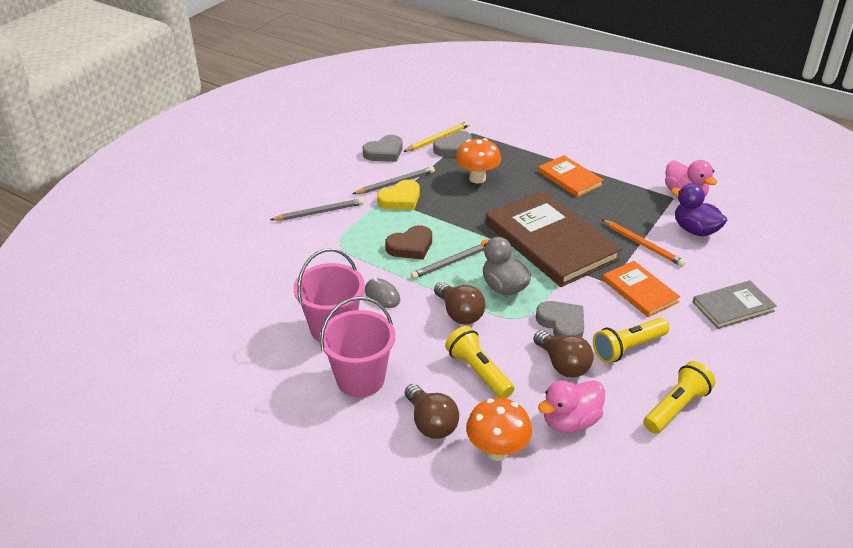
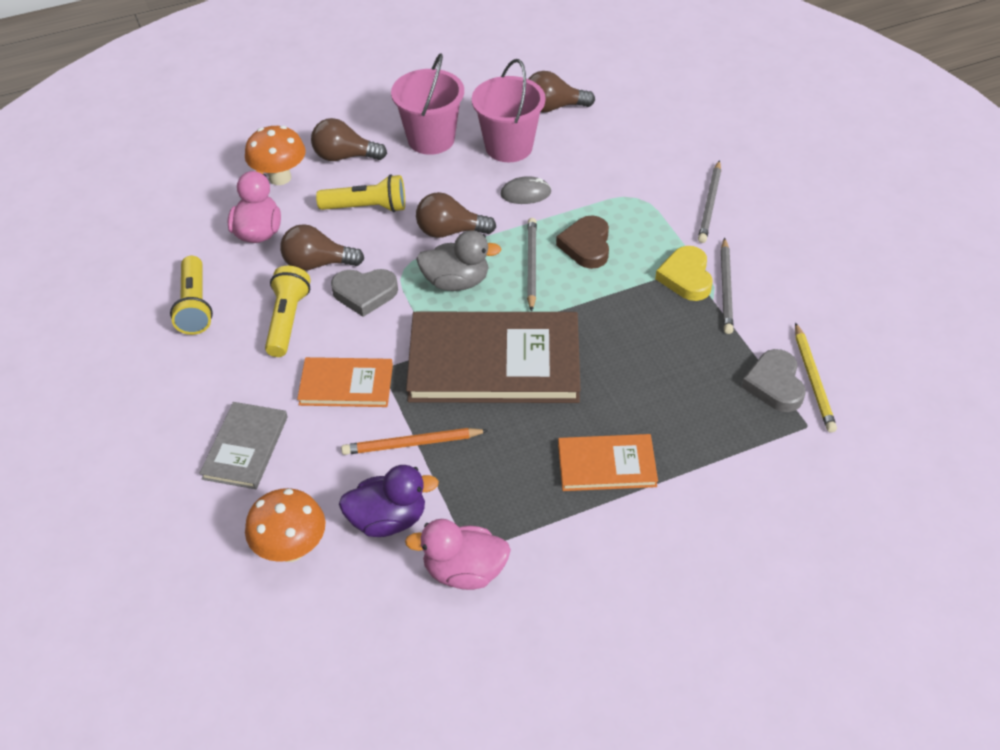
camera: 125 degrees right, 10 degrees up
(258, 327) = (553, 107): none -> brown light bulb
(384, 152) = (811, 310): grey heart -> none
(477, 178) = (680, 368): orange mushroom -> orange mushroom (291, 549)

